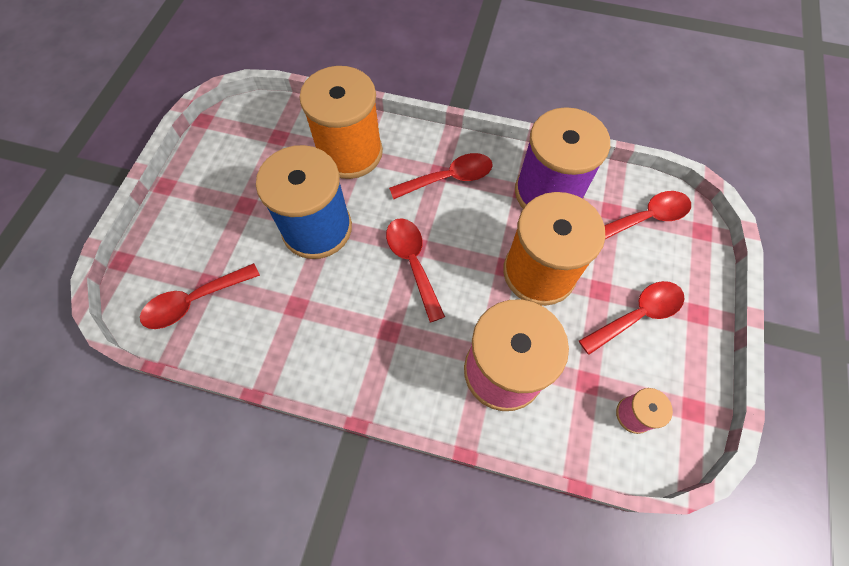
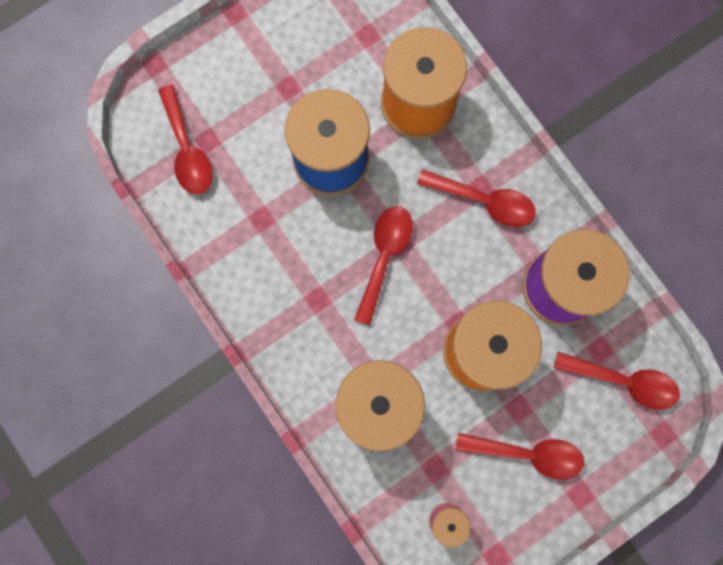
camera: 40 degrees right, 15 degrees up
(194, 301) = (187, 150): red spoon -> red spoon turned 120 degrees counterclockwise

